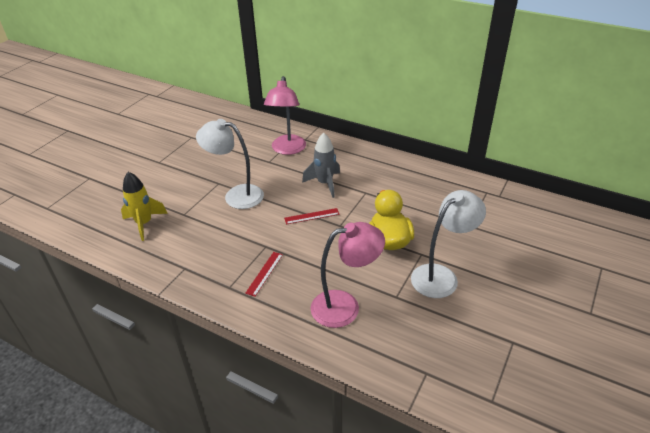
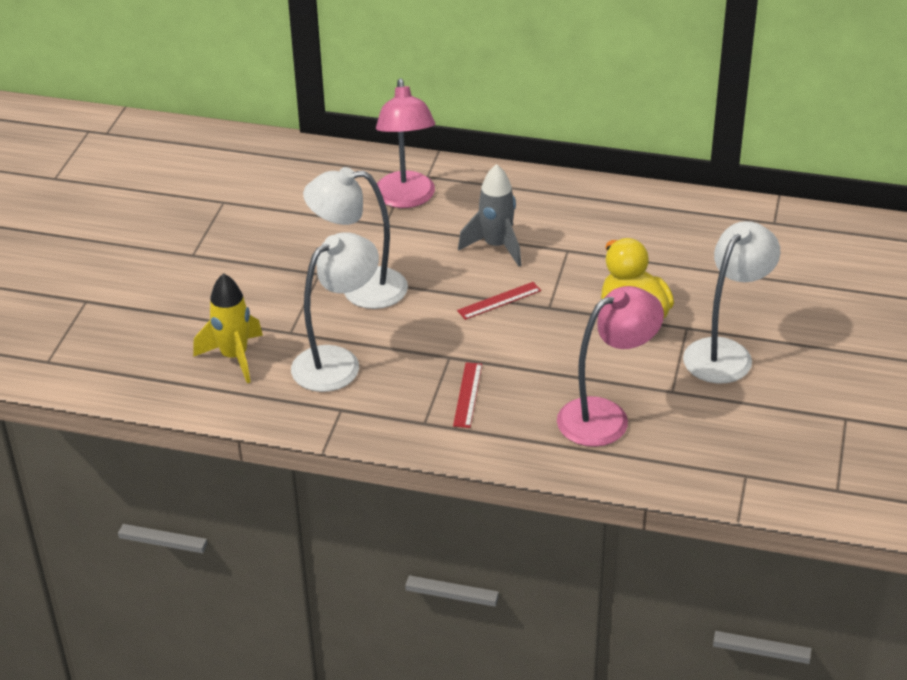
camera: 15 degrees left, 0 degrees up
(199, 237) = (337, 362): none -> white lamp

